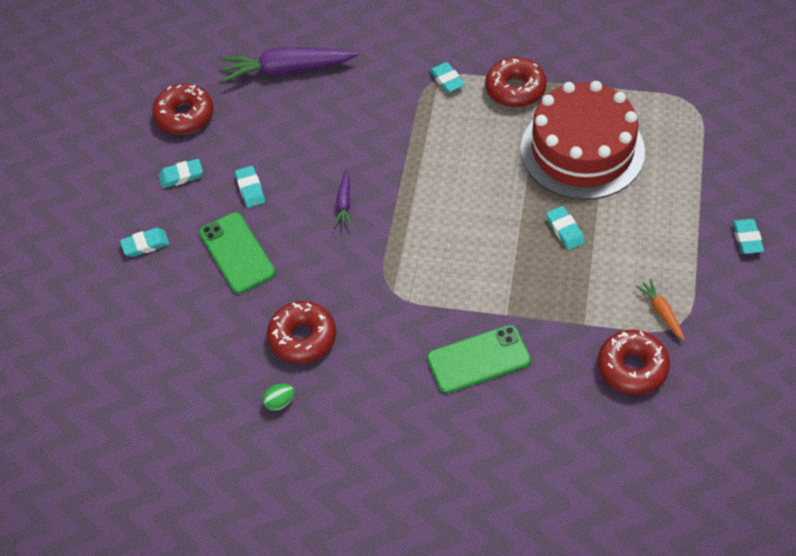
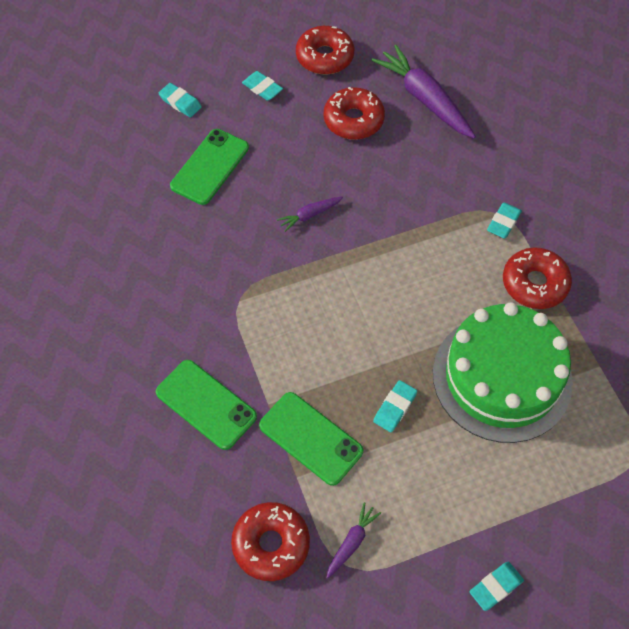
camera: 55 degrees right, 5 degrees up
(250, 189) = (280, 141): turquoise eraser -> none
(280, 402) = (81, 274): green egg -> none
(302, 338) = (153, 257): red donut -> red donut (353, 120)
(556, 299) = (310, 438): none -> green phone
(582, 150) = (502, 377): red cake -> green cake
(661, 312) = (351, 542): orange carrot -> purple carrot

